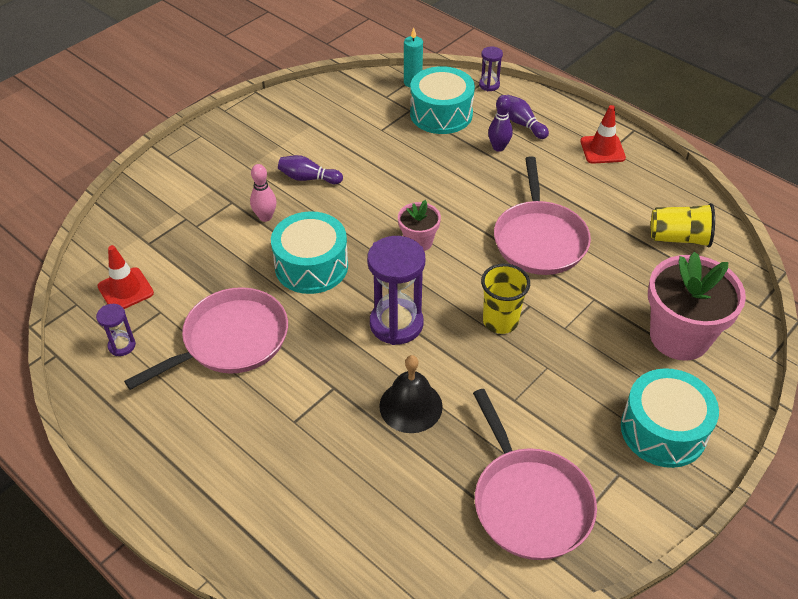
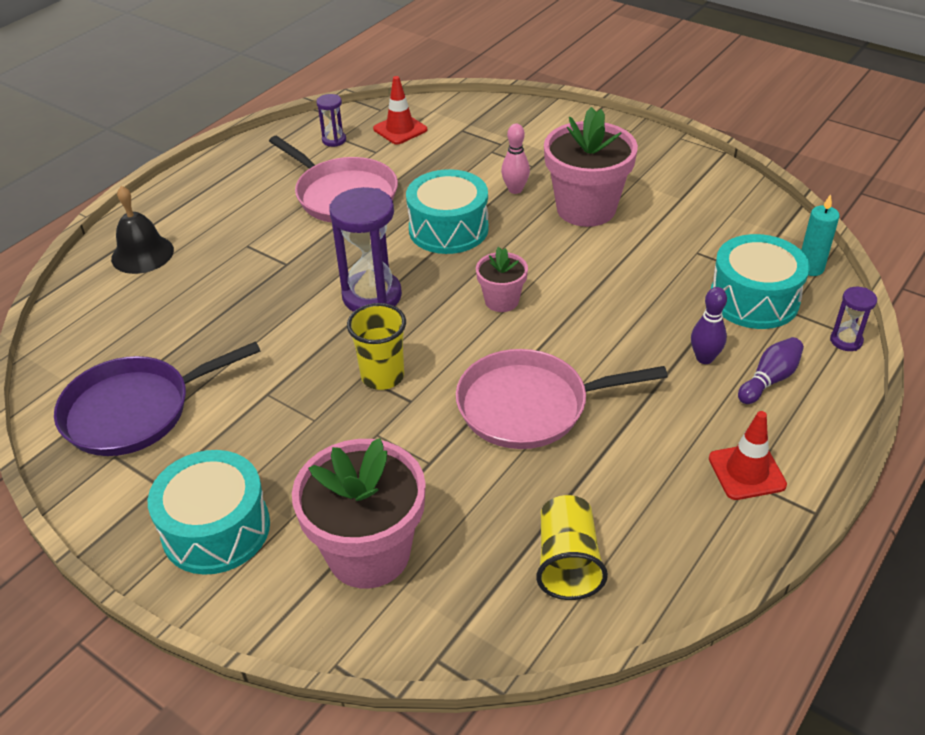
camera: 85 degrees right, 5 degrees down
(308, 178) = (586, 209): purple bowling pin -> pink flower pot
(411, 406) = (261, 317): black bell -> black bell (142, 254)
(529, 502) = (134, 411): pink pan -> purple pan

